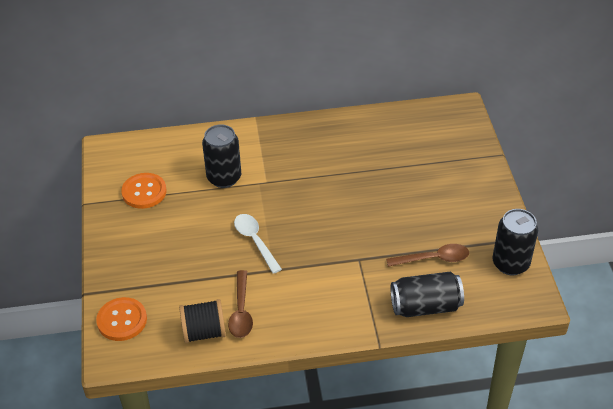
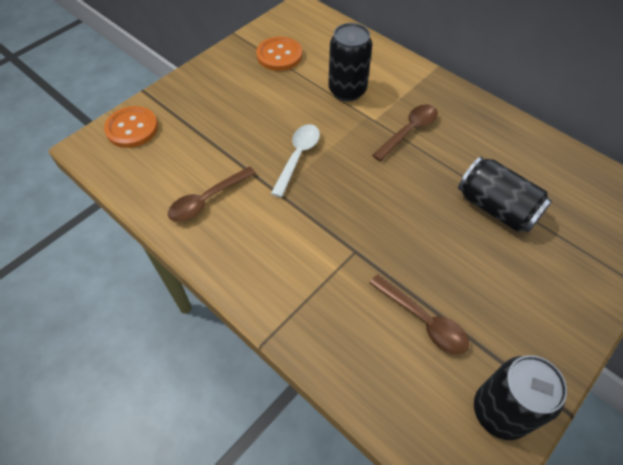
camera: 50 degrees right, 10 degrees up
(204, 332) = (161, 189): black spool -> none
(295, 171) = (409, 131): none -> brown spoon
(425, 306) = (351, 357): black can -> black can (496, 208)

